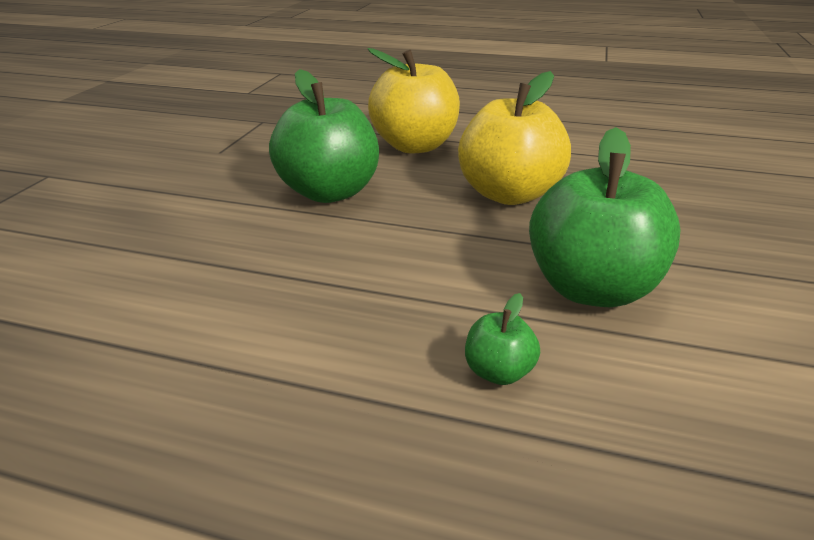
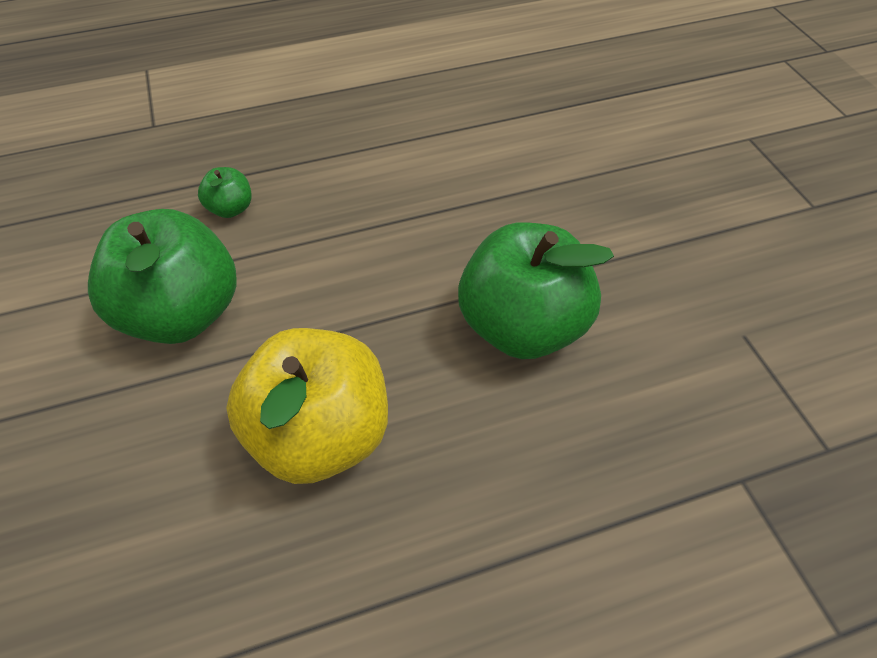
camera: 145 degrees right, 20 degrees up
(415, 146) = (532, 504): yellow apple -> none

